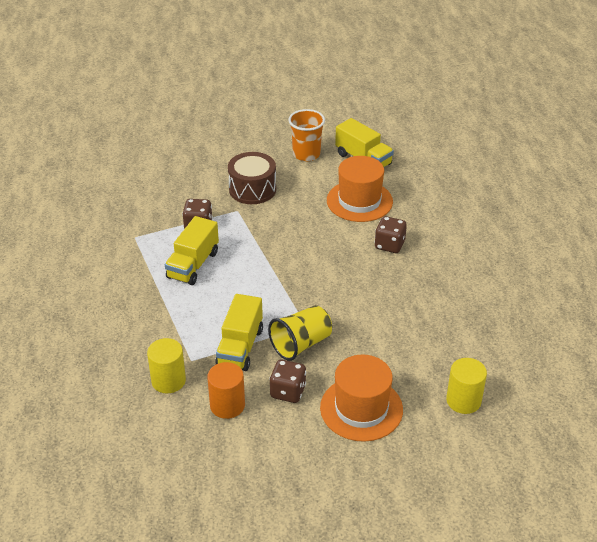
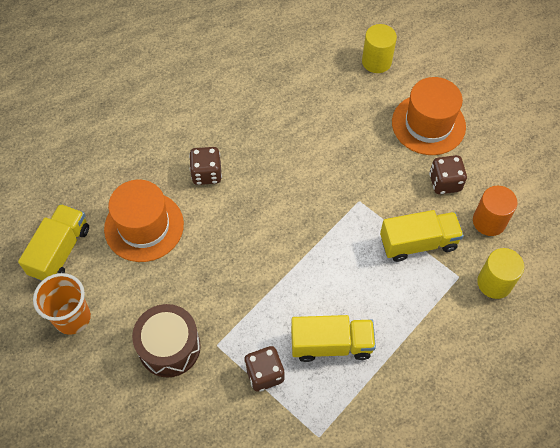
camera: 115 degrees left, 20 degrees up
(301, 344) = (384, 195): yellow cup -> none

